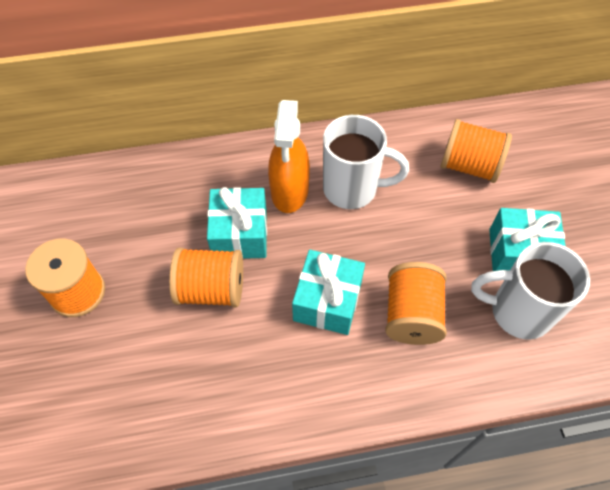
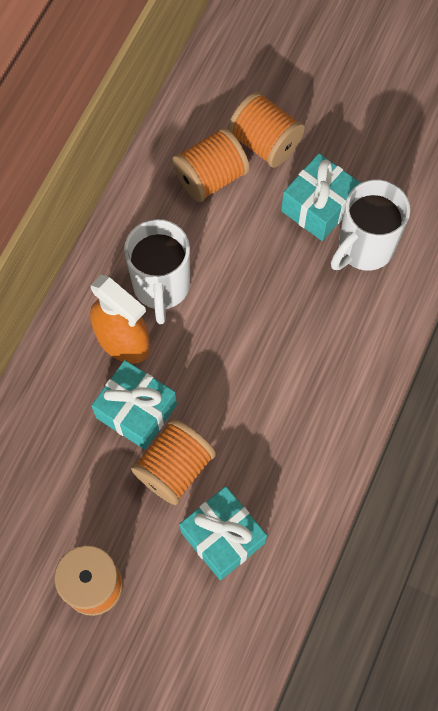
camera: 55 degrees left, 10 degrees up
(327, 301) = (253, 382): turquoise gift -> turquoise gift (223, 537)
(352, 189) = (161, 287): white mug -> white mug turned 135 degrees clockwise
(411, 315) = (311, 326): orange spool -> orange spool (264, 143)

